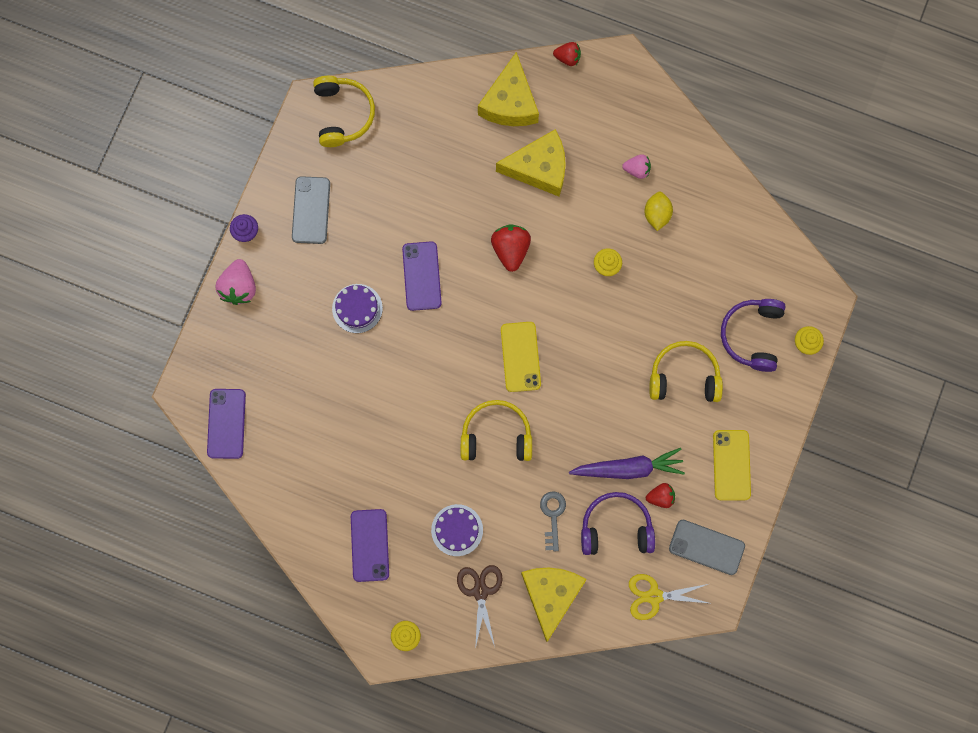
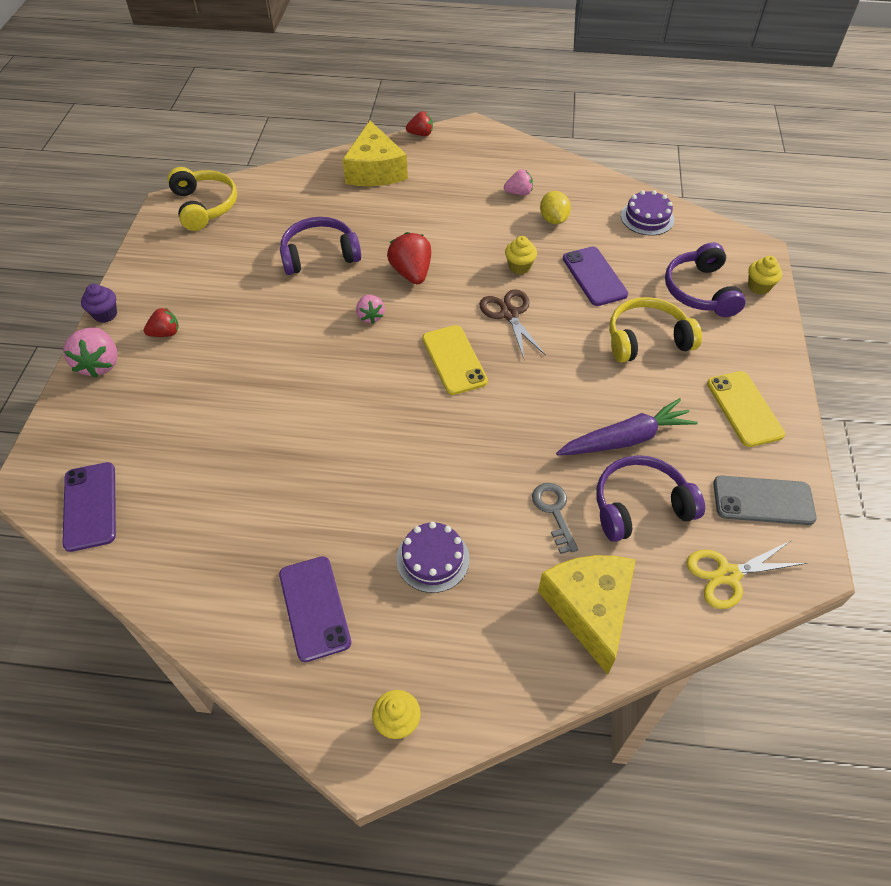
camera: 15 degrees left, 25 degrees down
(311, 210) = (180, 283): grey phone -> none
(357, 308) = (248, 355): purple cake -> purple cake (647, 218)
(421, 276) = (318, 312): purple phone -> purple phone (594, 276)
(436, 206) = (319, 255): none -> purple headphones
(464, 291) = (370, 316): none -> pink strawberry
(480, 591) = (489, 629): brown scissors -> brown scissors (509, 314)
(496, 435) = (451, 441): yellow headphones -> none
(539, 168) = (420, 209): yellow cheese -> none
(660, 497) = (678, 460): red strawberry -> red strawberry (165, 333)

